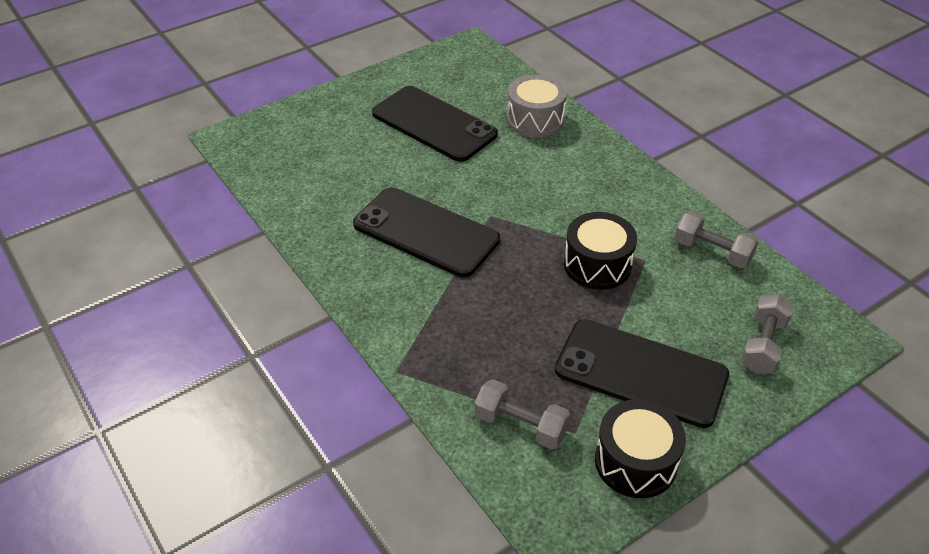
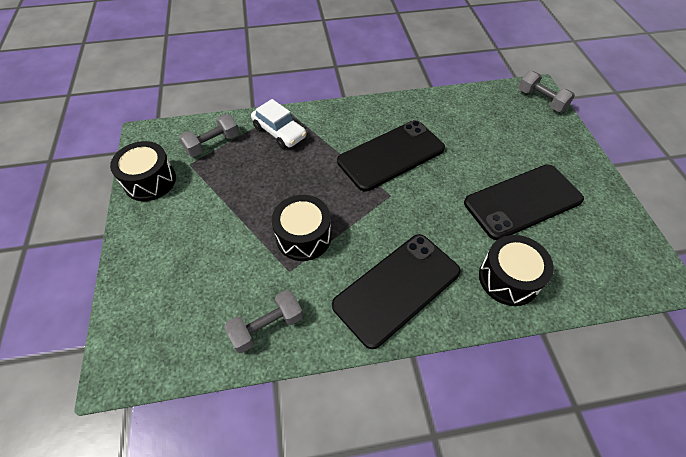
camera: 115 degrees right, 10 degrees up
(449, 356) = (279, 132): none -> white car
(535, 120) = (508, 278): grey drum -> black drum
(641, 373) = (199, 214): black phone -> black phone (397, 288)
(762, 345) = (161, 300): grey dumbbell -> grey dumbbell (541, 100)

